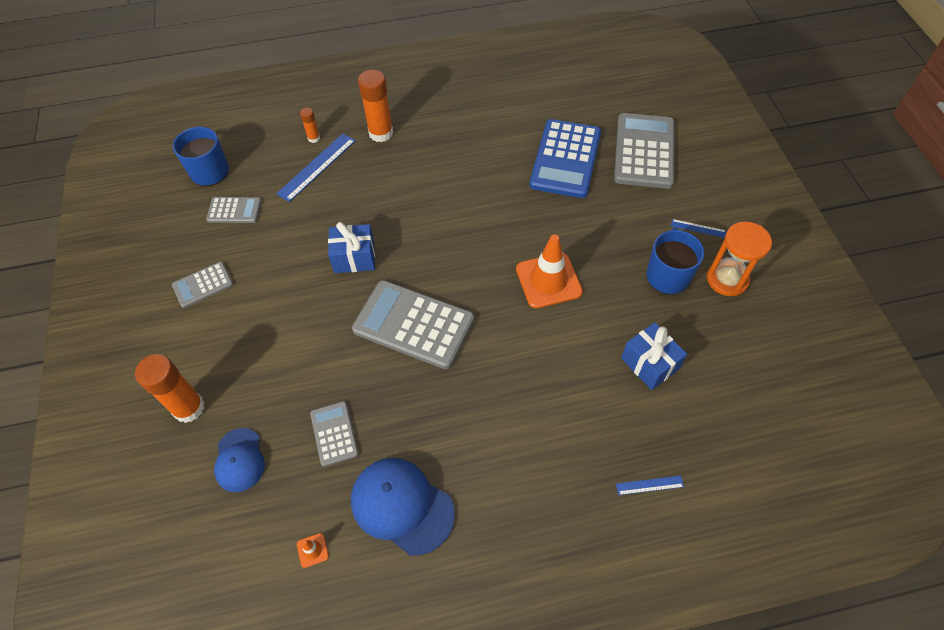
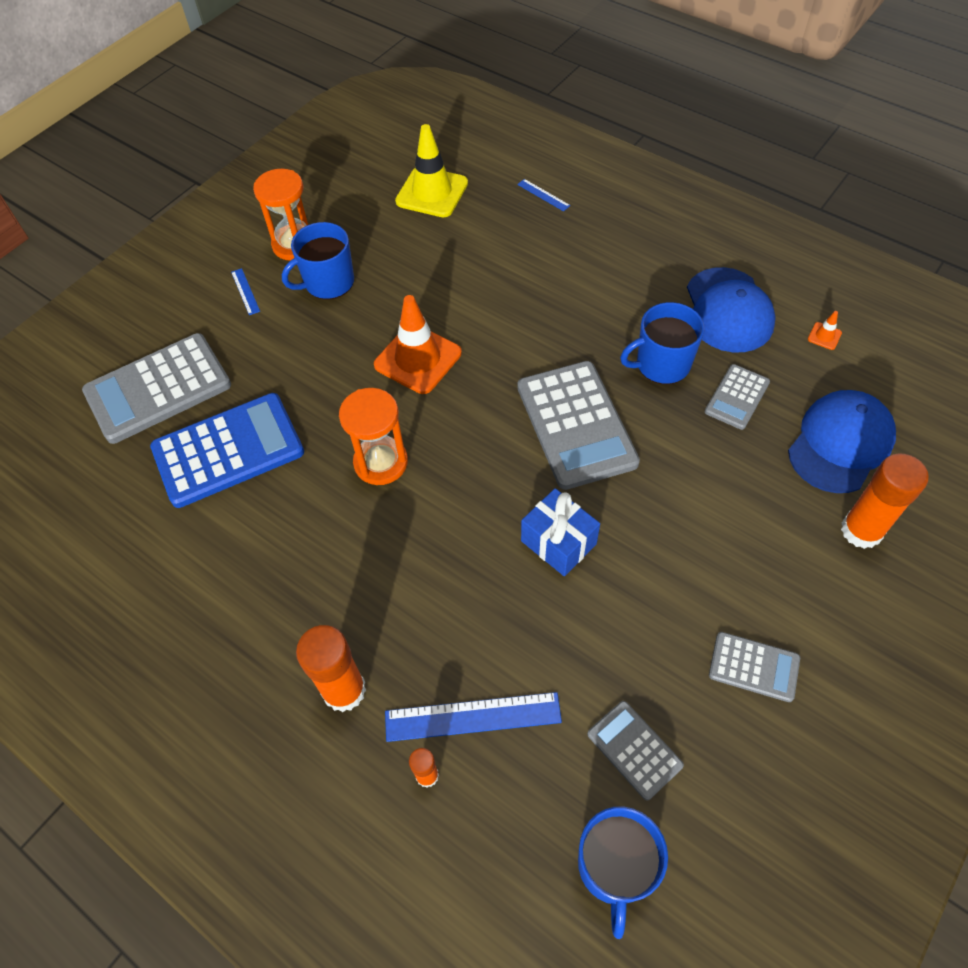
camera: 130 degrees left, 0 degrees up
(239, 460) = (840, 443): blue cap -> blue cap, size x1.59
(405, 413) = (661, 364): none -> blue mug
(488, 216) = (381, 462): none -> orange hourglass
(649, 364) = (438, 246): blue gift -> none
(721, 404) = (432, 192): none -> yellow traffic cone

